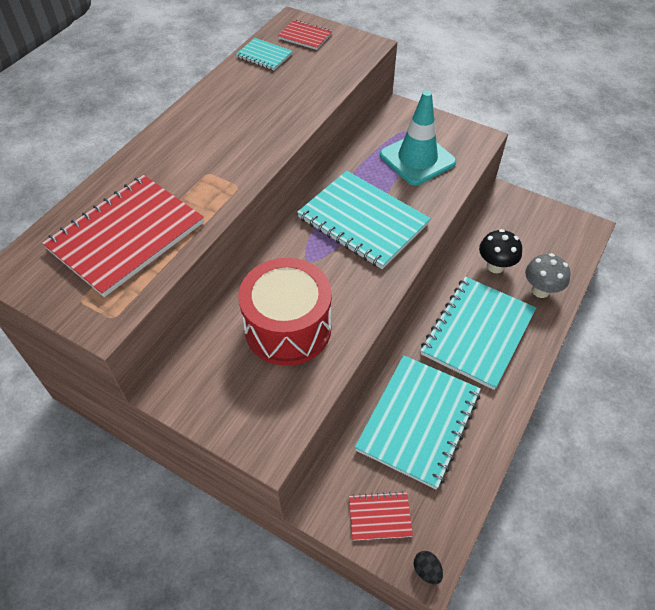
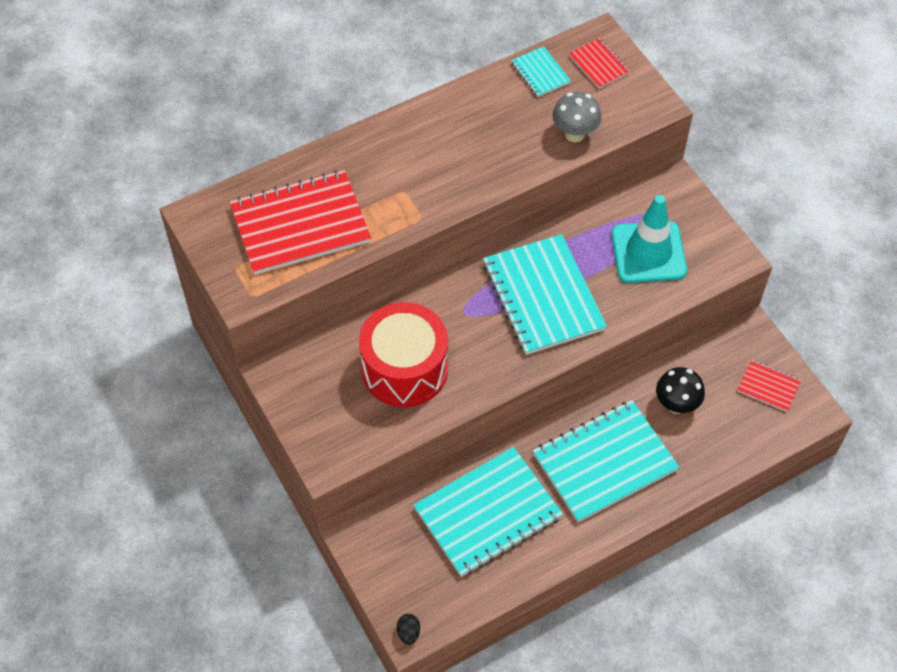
camera: 30 degrees right, 5 degrees up
(380, 516) = (399, 572): red notebook -> red notebook (768, 386)
(540, 290) = (703, 453): grey mushroom -> grey mushroom (574, 134)

